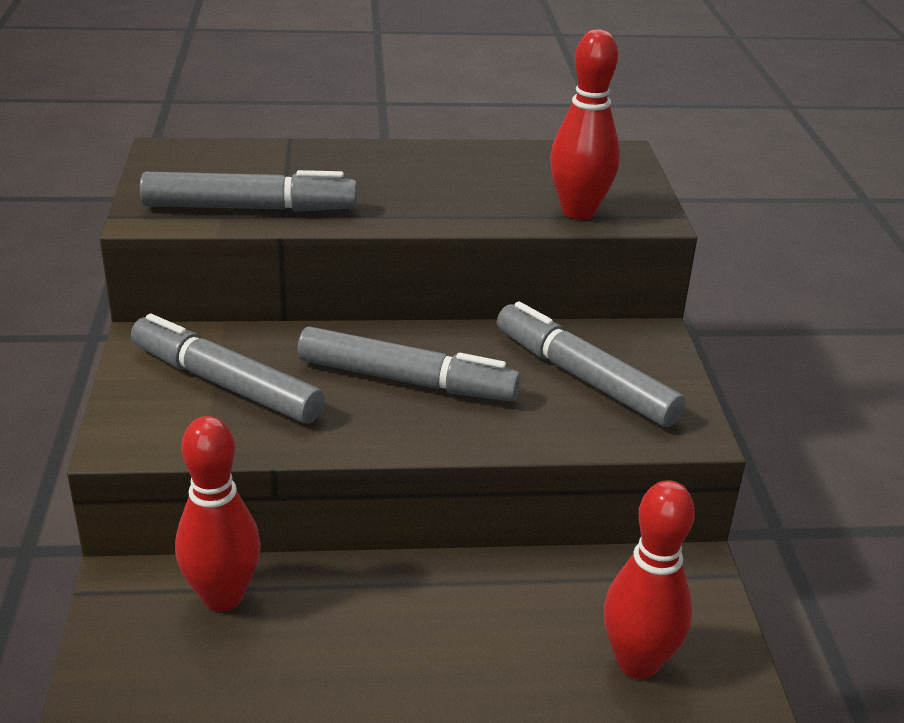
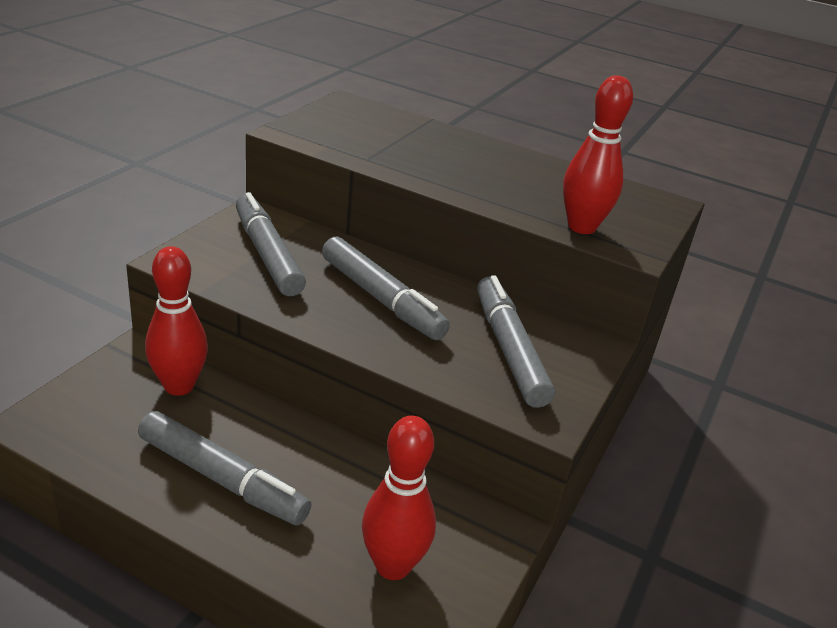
camera: 30 degrees right, 0 degrees up
(250, 208) = (353, 148): grey marker -> grey marker (222, 479)

